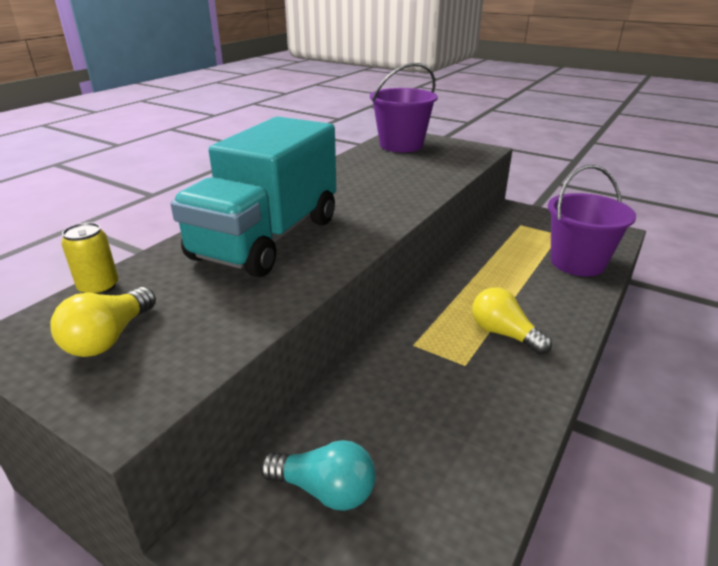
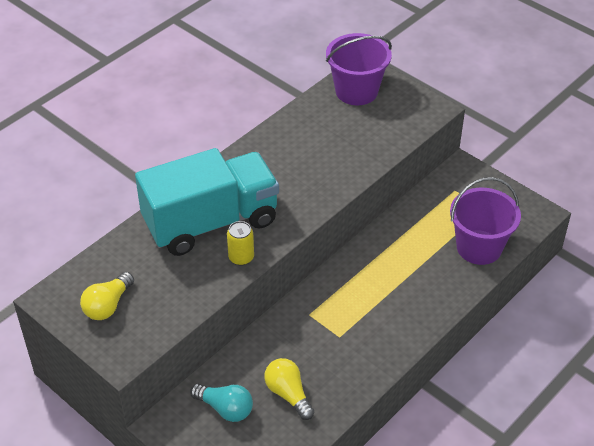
camera: 10 degrees right, 15 degrees up
(99, 287) = (96, 260): yellow can -> yellow can (241, 257)
(267, 239) = (211, 222): turquoise truck -> turquoise truck turned 150 degrees counterclockwise
(504, 334) = (379, 314): yellow light bulb -> yellow light bulb (288, 394)

